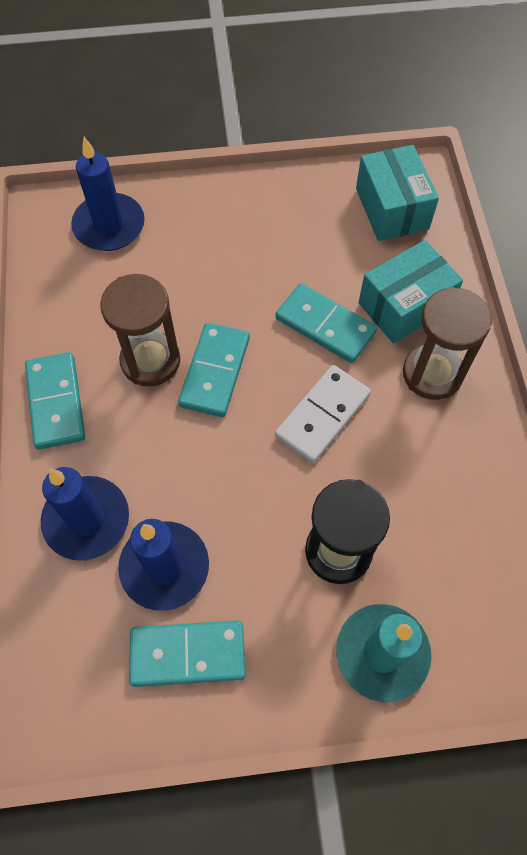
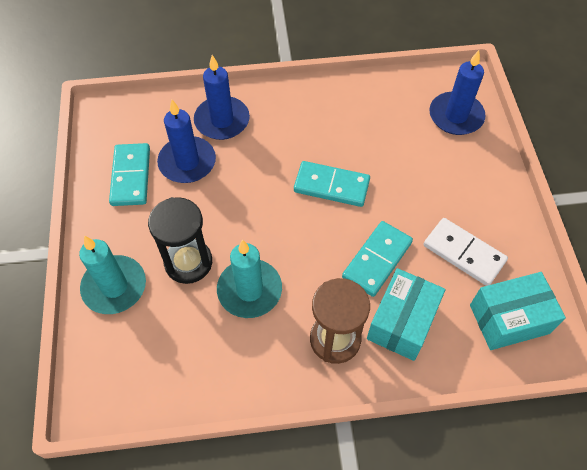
camera: 90 degrees right, 5 degrees down
(56, 402) = (305, 98): turquoise domino -> none
(150, 361) = (339, 147): brown hourglass -> none
(323, 415) = (295, 256): white domino -> white domino (463, 253)
(375, 470) = (249, 290): none -> turquoise candle
(404, 306) = (402, 322): turquoise box -> turquoise box turned 60 degrees clockwise

